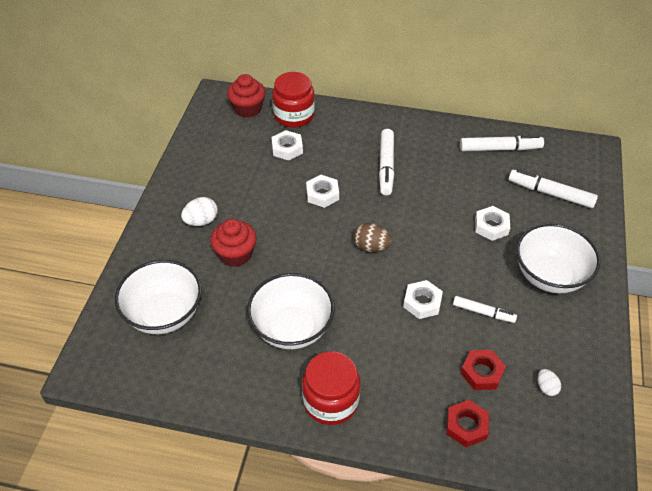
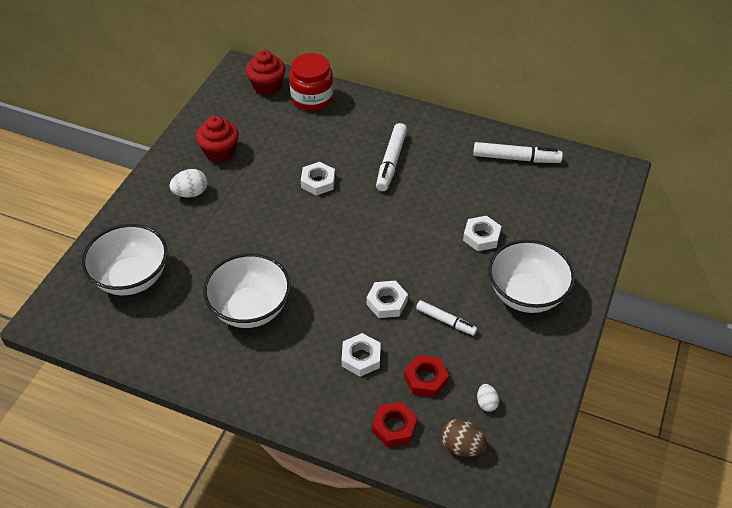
camera: 10 degrees right, 0 degrees up
(235, 254) = (215, 230): red cupcake -> red cupcake (220, 152)
(287, 148) = (295, 131): white nut -> white nut (361, 358)
(331, 401) = (268, 383): red jar -> none
(371, 247) = (351, 241): brown egg -> brown egg (461, 446)
(550, 193) = (555, 211): white marker -> none

